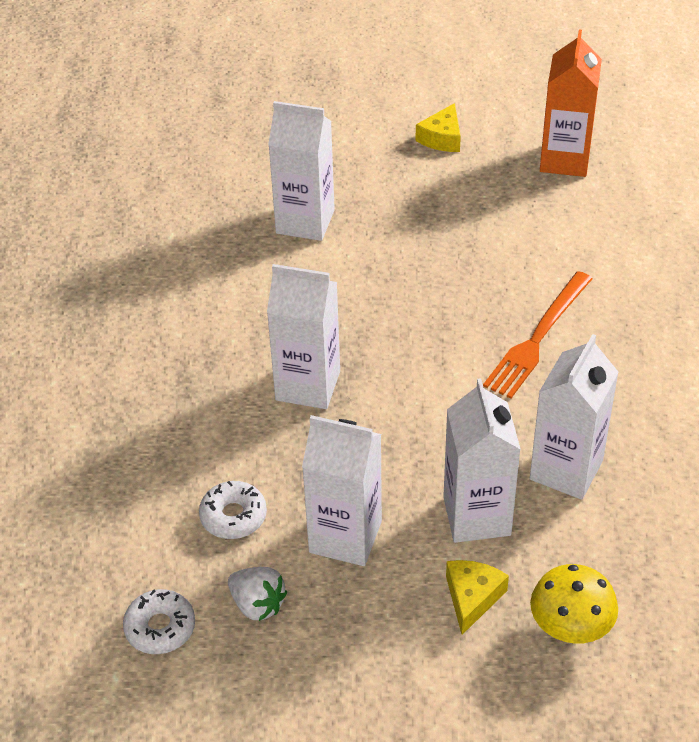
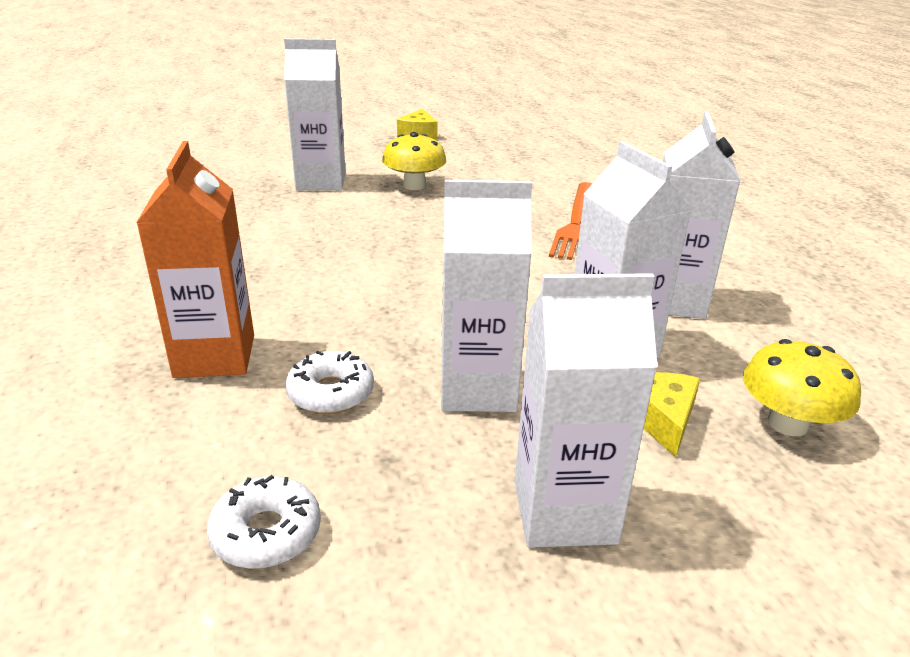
camera: 20 degrees left, 15 degrees down
(257, 604) = (399, 476): white strawberry -> none
(308, 385) = (372, 277): white carton -> white carton (564, 511)
(399, 244) = (414, 185): none -> yellow mushroom
(565, 160) = (523, 136): orange carton -> orange carton (215, 356)

